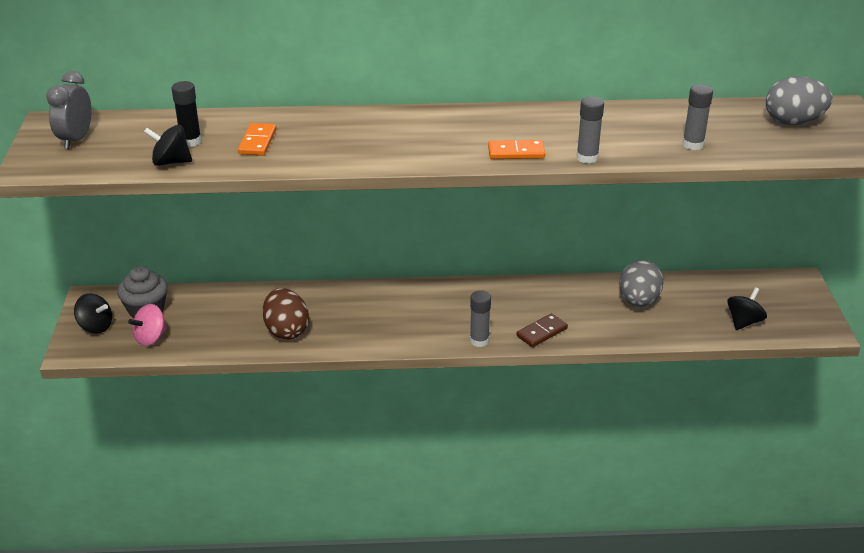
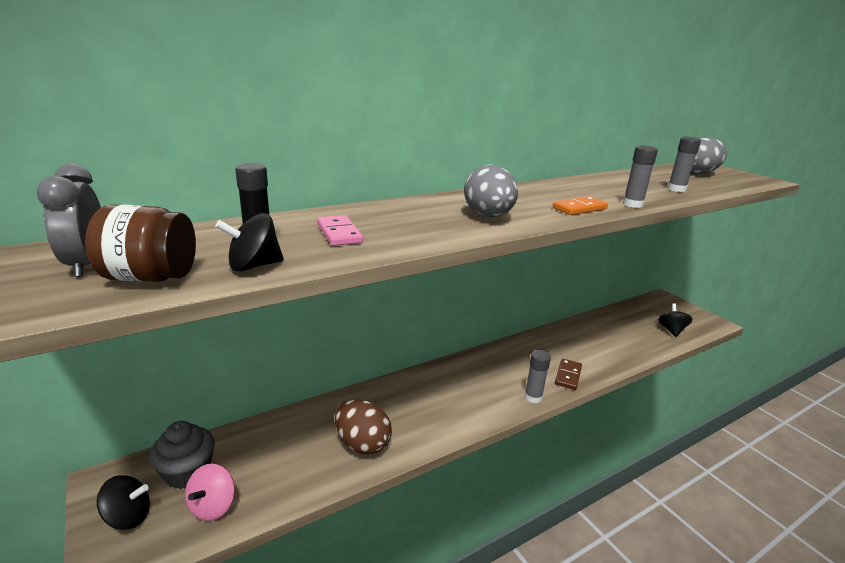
camera: 30 degrees left, 10 degrees down
(105, 158) = (150, 277): none -> brown jar
(258, 142) = (339, 233): orange domino -> pink domino
(638, 301) = (599, 334): grey egg -> grey egg (488, 216)

